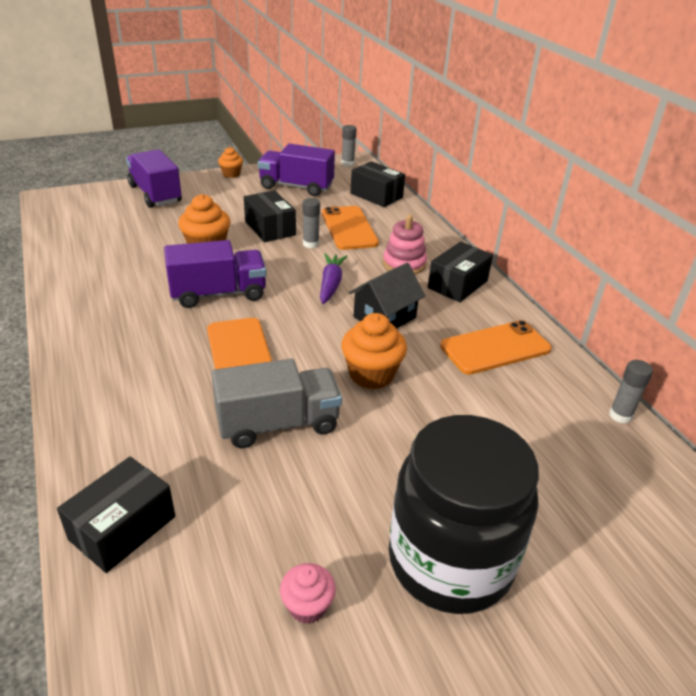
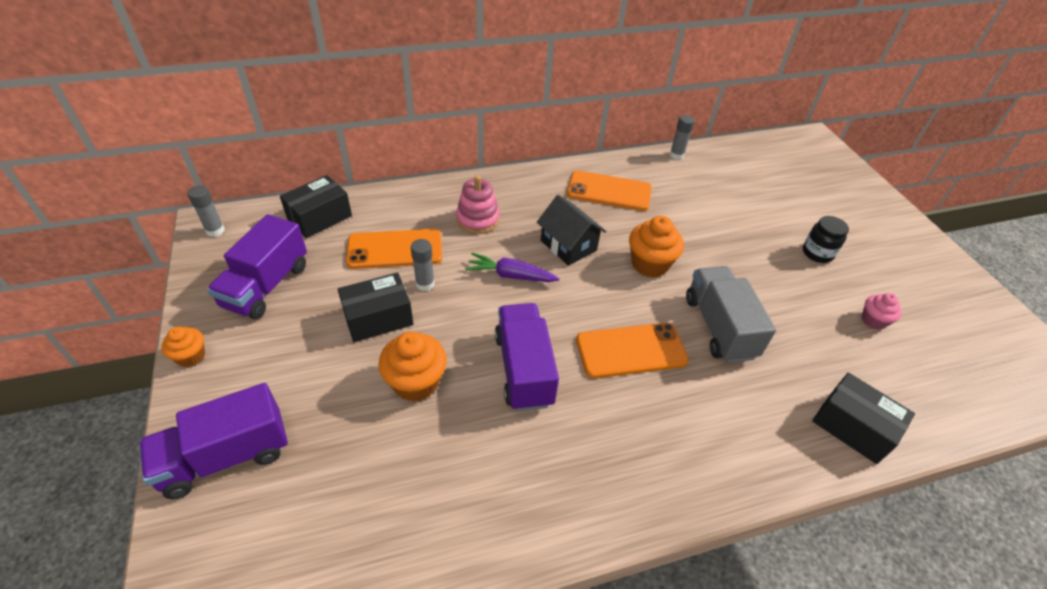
camera: 85 degrees left, 10 degrees up
(450, 561) = (817, 253): black jar -> black jar, size x0.42
(457, 284) = (517, 193): black box -> none
(495, 348) = (609, 191): orange phone -> orange phone turned 60 degrees counterclockwise

